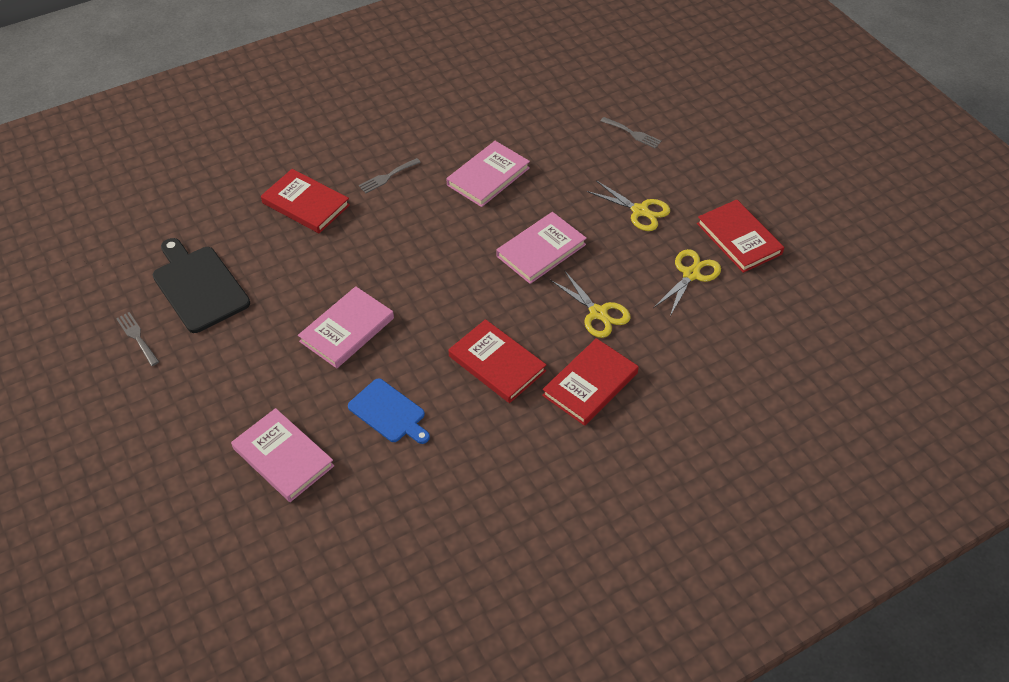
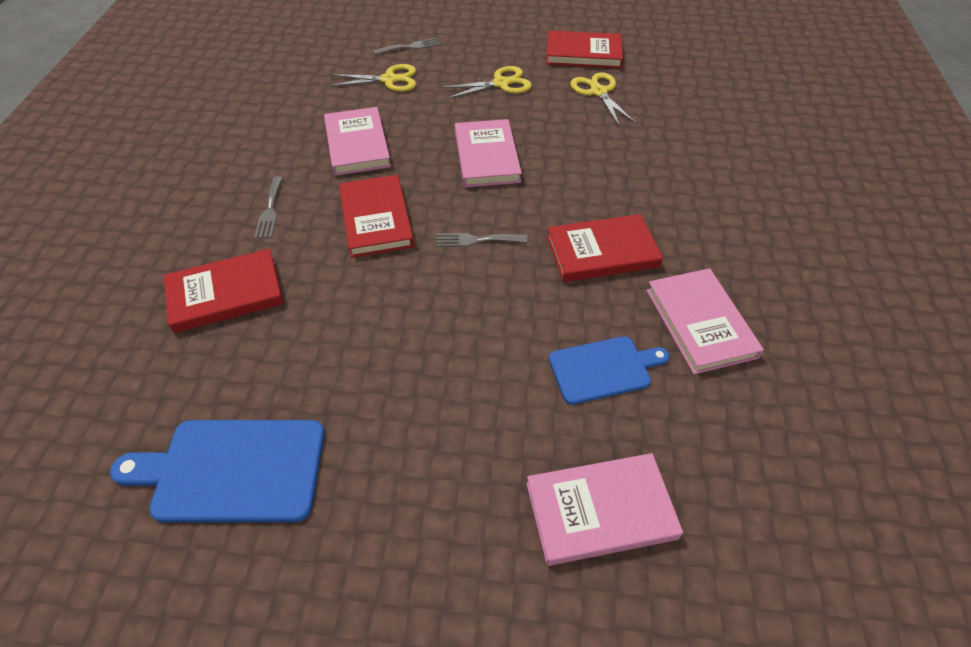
camera: 55 degrees left, 0 degrees up
(137, 337) = (244, 600): grey fork -> grey fork (476, 240)
(199, 286) = (233, 470): black cutting board -> blue cutting board
(347, 330) = (452, 348): pink book -> pink book (700, 323)
(590, 384) = (676, 203): red book -> red book (376, 219)
(598, 313) = (595, 159): yellow scissors -> yellow scissors (389, 80)

